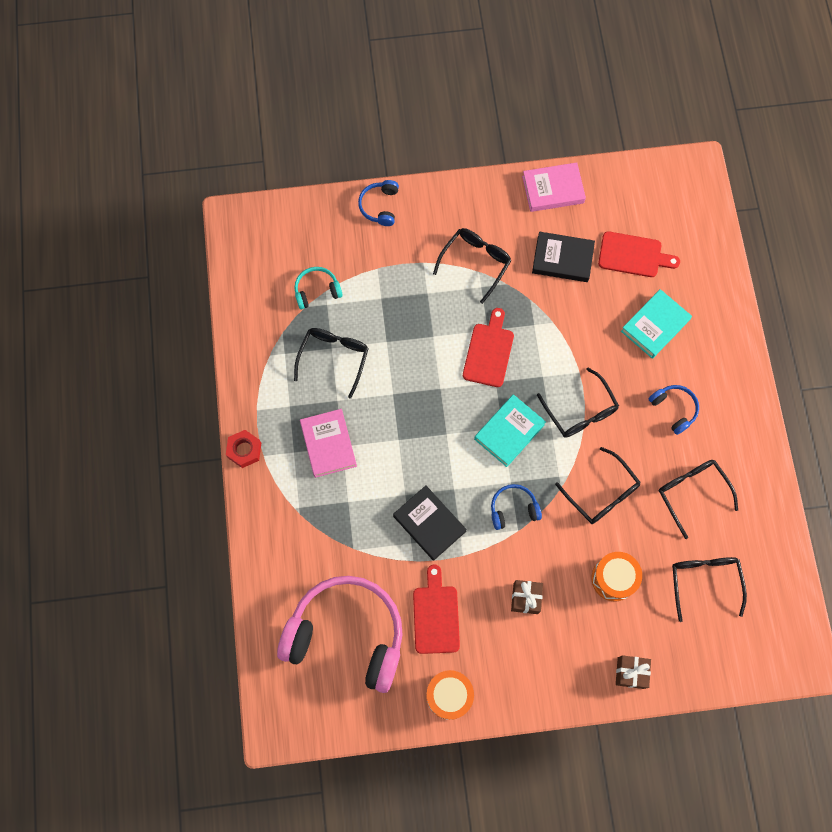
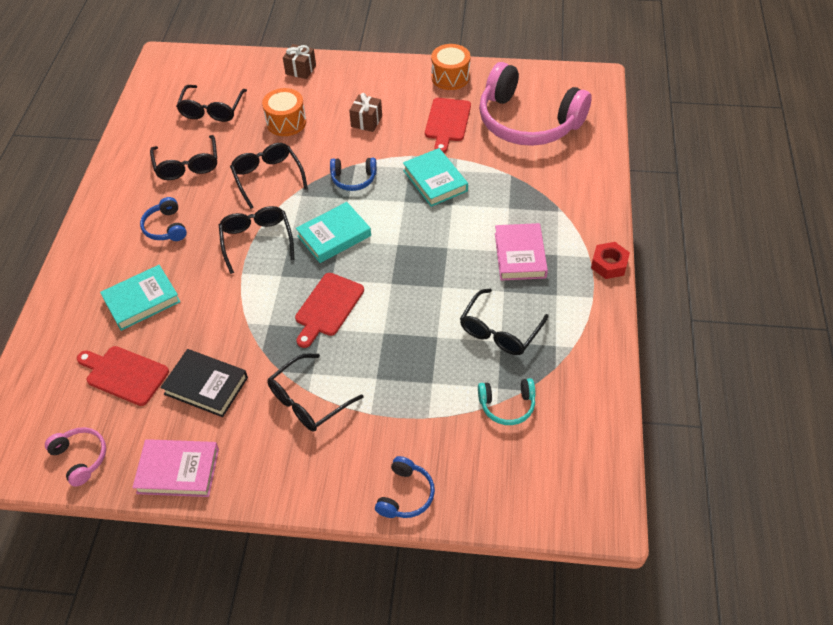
camera: 165 degrees left, 20 degrees down
(429, 524) = (435, 180): black book -> turquoise book
(630, 184) = (80, 458): none -> pink headphones

